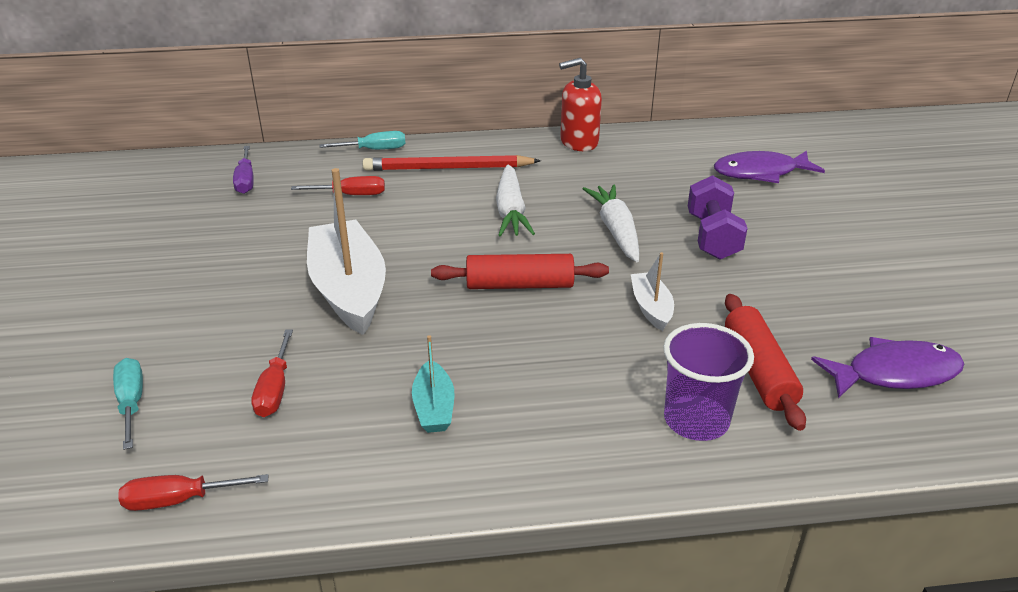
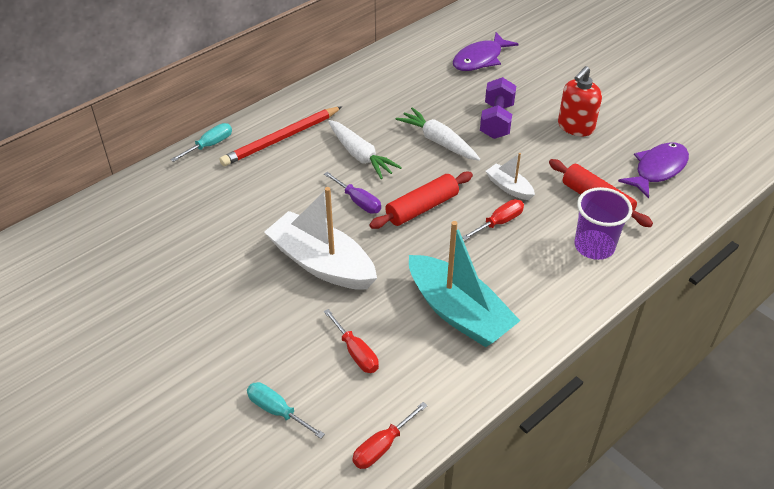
camera: 35 degrees left, 10 degrees up
(245, 181) = (142, 214): purple screwdriver -> purple screwdriver (358, 201)
(351, 195) = (238, 191): red screwdriver -> red screwdriver (499, 222)
(434, 407) = (458, 312): turquoise boat -> turquoise boat, size x2.07
(578, 142) = (346, 79): red soap dispenser -> red soap dispenser (575, 127)
(712, 237) = (496, 121): purple dumbbell -> purple dumbbell turned 45 degrees clockwise

